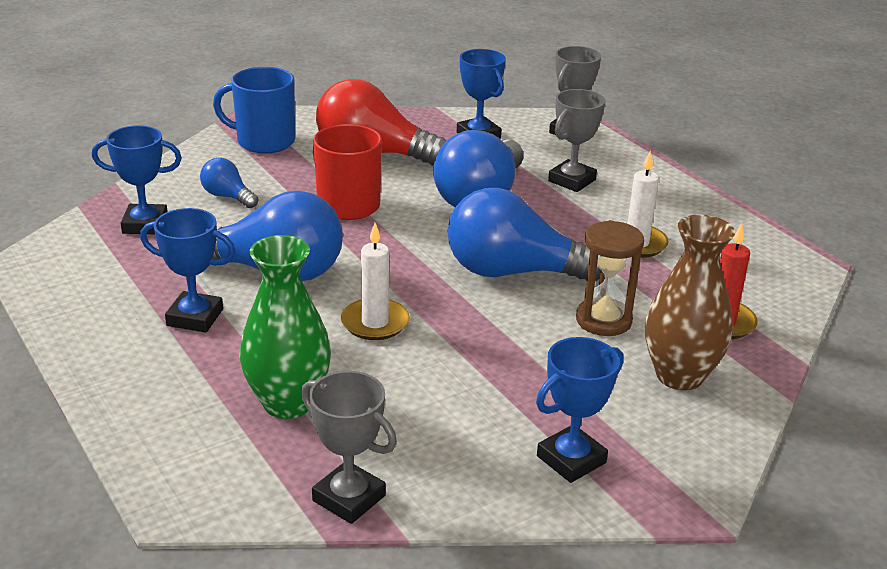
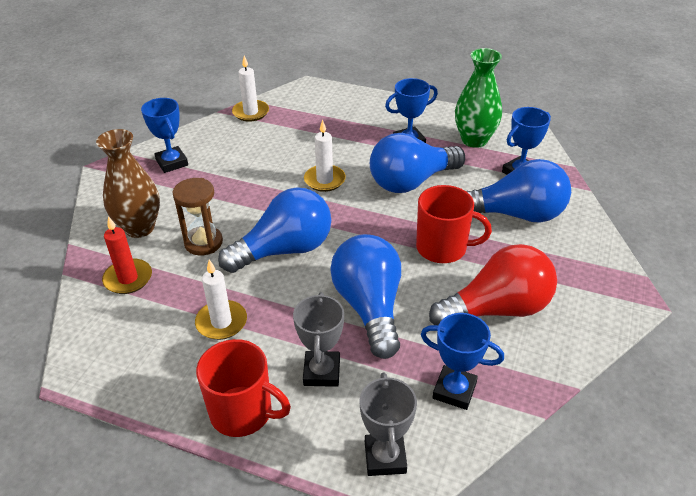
camera: 145 degrees right, 10 degrees up
(228, 197) = (516, 214): blue light bulb -> blue light bulb, size x2.09
(264, 141) = (582, 275): blue mug -> none
(288, 403) = (316, 130): green vase -> green vase (474, 140)
(349, 498) = (251, 112): grey trophy -> white candle
(571, 459) = (172, 163): blue trophy -> blue trophy turned 45 degrees counterclockwise
(660, 186) = (243, 412): none -> red mug

